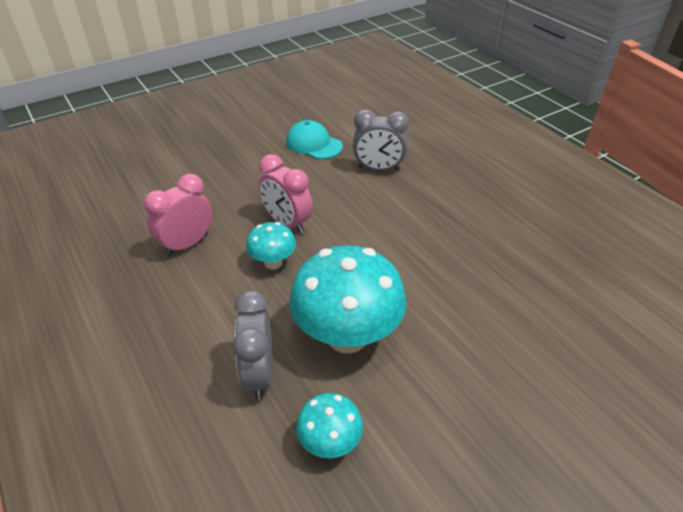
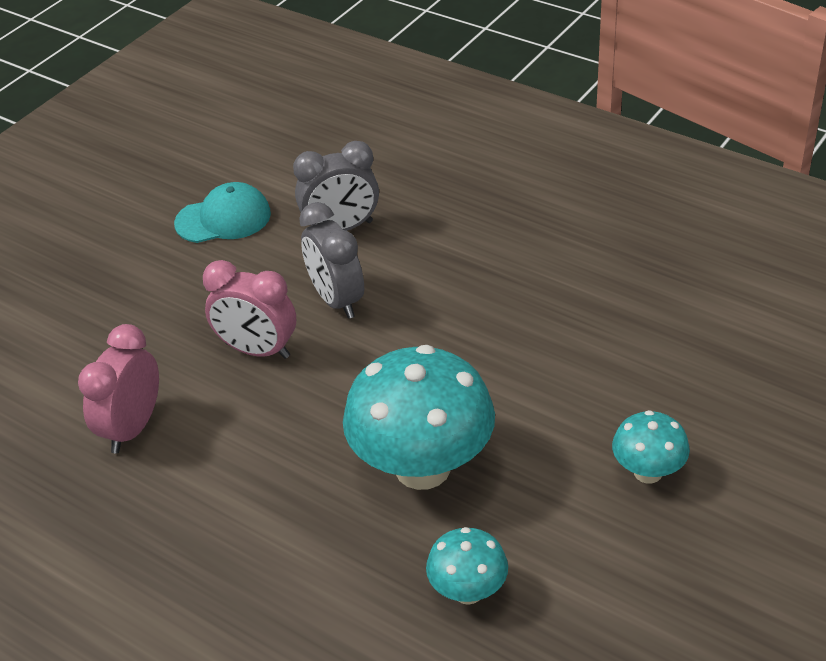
camera: 20 degrees left, 0 degrees up
(259, 374) = (339, 552): grey clock -> grey clock (336, 300)
(273, 262) = (271, 410): turquoise mushroom -> turquoise mushroom (648, 472)
(313, 144) = (223, 218): turquoise cap -> turquoise cap turned 150 degrees clockwise

